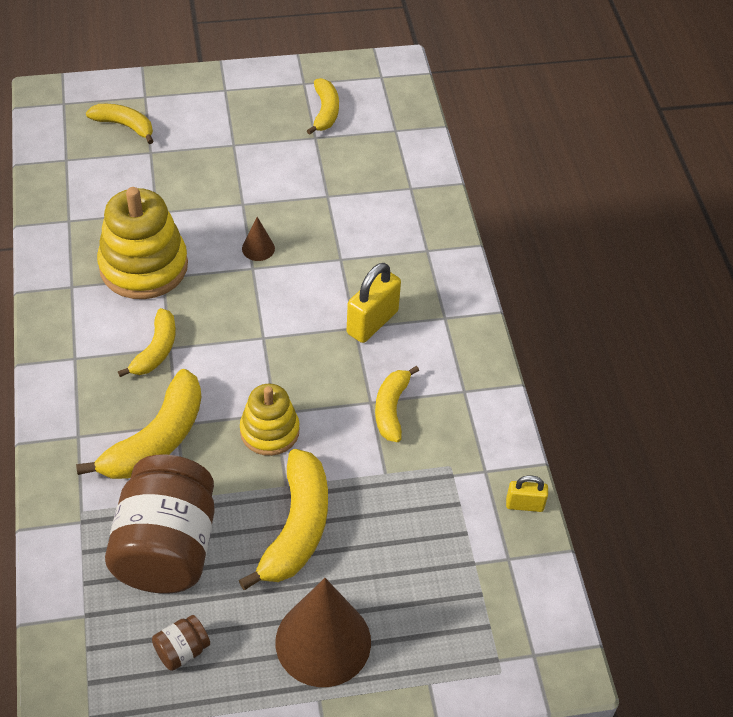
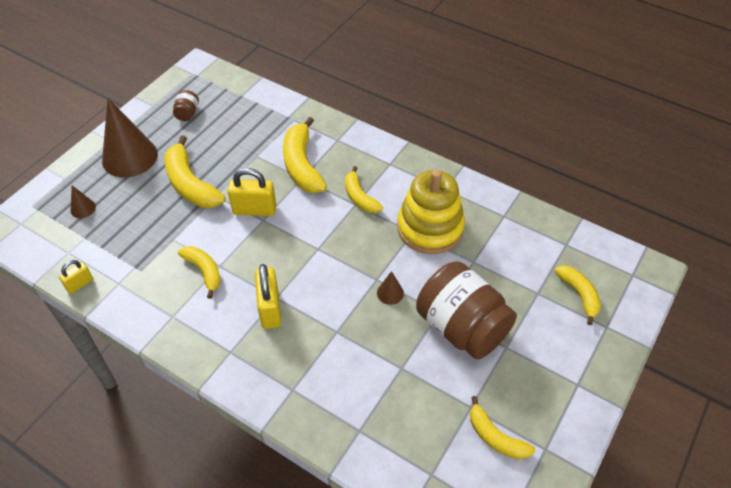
camera: 135 degrees right, 0 degrees up
(124, 126) = (579, 294): yellow banana -> yellow banana turned 90 degrees counterclockwise
(166, 548) = (239, 135): brown jar -> brown jar (461, 327)
(269, 431) = (254, 210): yellow stacking toy -> yellow padlock
(444, 608) = (83, 208): none -> brown cone

